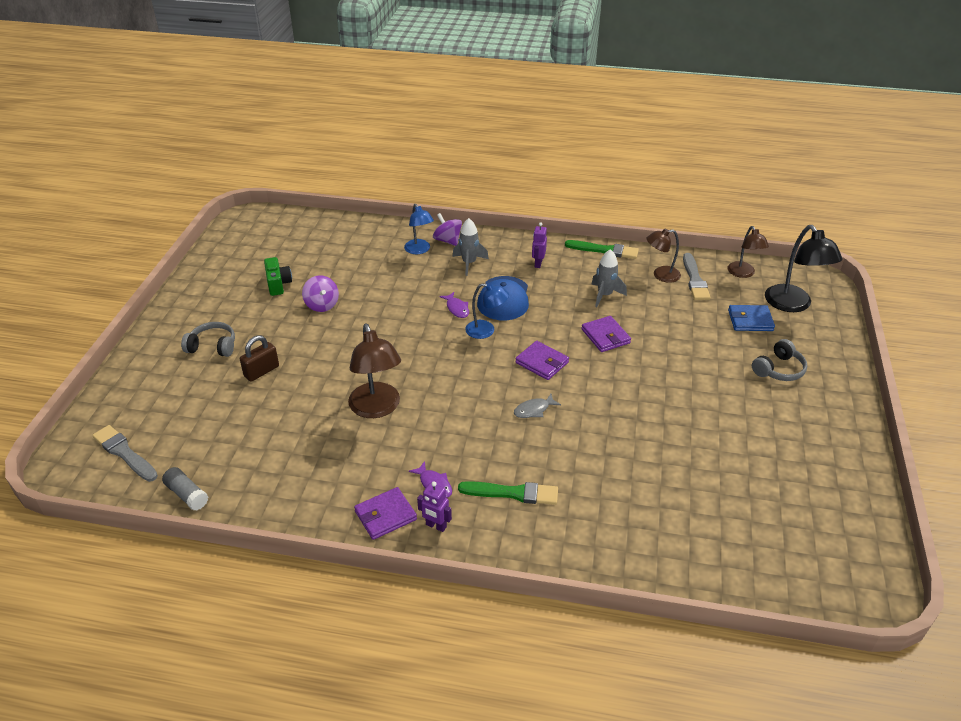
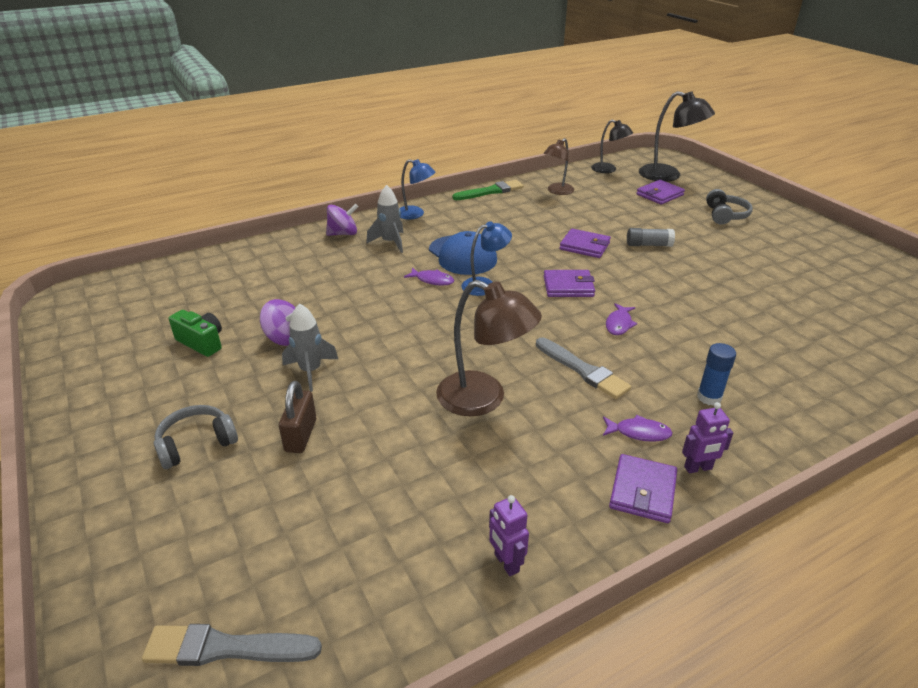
camera: 40 degrees left, 5 degrees down
(187, 494) = (393, 634): grey glue stick -> grey glue stick (648, 245)
(419, 250) = (325, 251): blue lamp -> blue lamp (415, 214)
(447, 240) = (343, 234): purple spinning top -> purple spinning top turned 150 degrees clockwise
(513, 493) = (709, 397): green brush -> blue glue stick
(534, 410) = (619, 324): grey fish -> purple fish
(538, 263) = (452, 220): purple robot -> purple robot (506, 563)
(604, 295) = (539, 220): grey rocket -> grey rocket (311, 371)
(694, 279) = (584, 185): grey brush -> grey brush (583, 370)
(743, 273) = (608, 170): brown lamp -> black lamp
(750, 320) = (659, 195): blue wallet -> purple wallet

